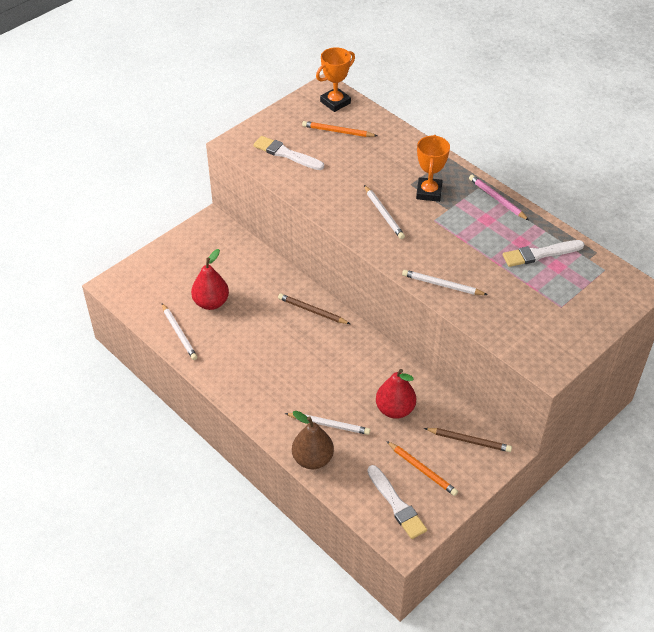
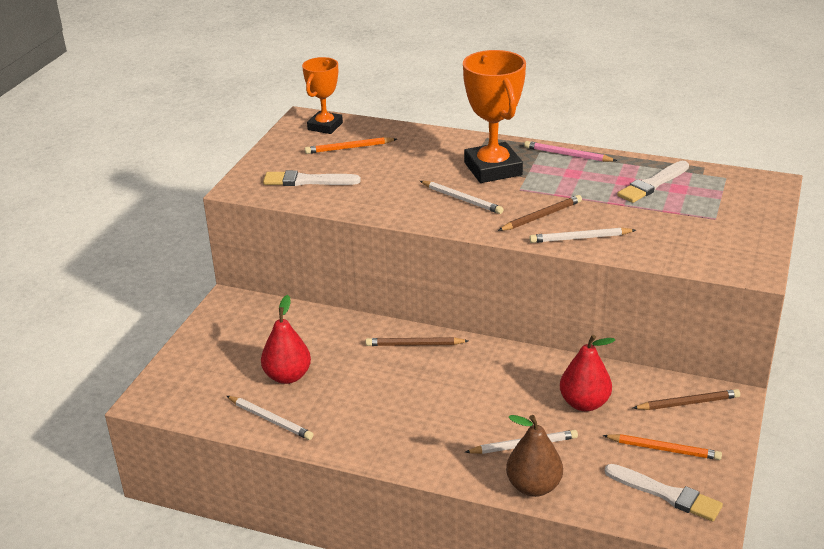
camera: 25 degrees left, 15 degrees down
(429, 192) = (492, 169): orange trophy -> orange trophy, size x1.59
(430, 253) = (542, 216): none -> brown pencil

